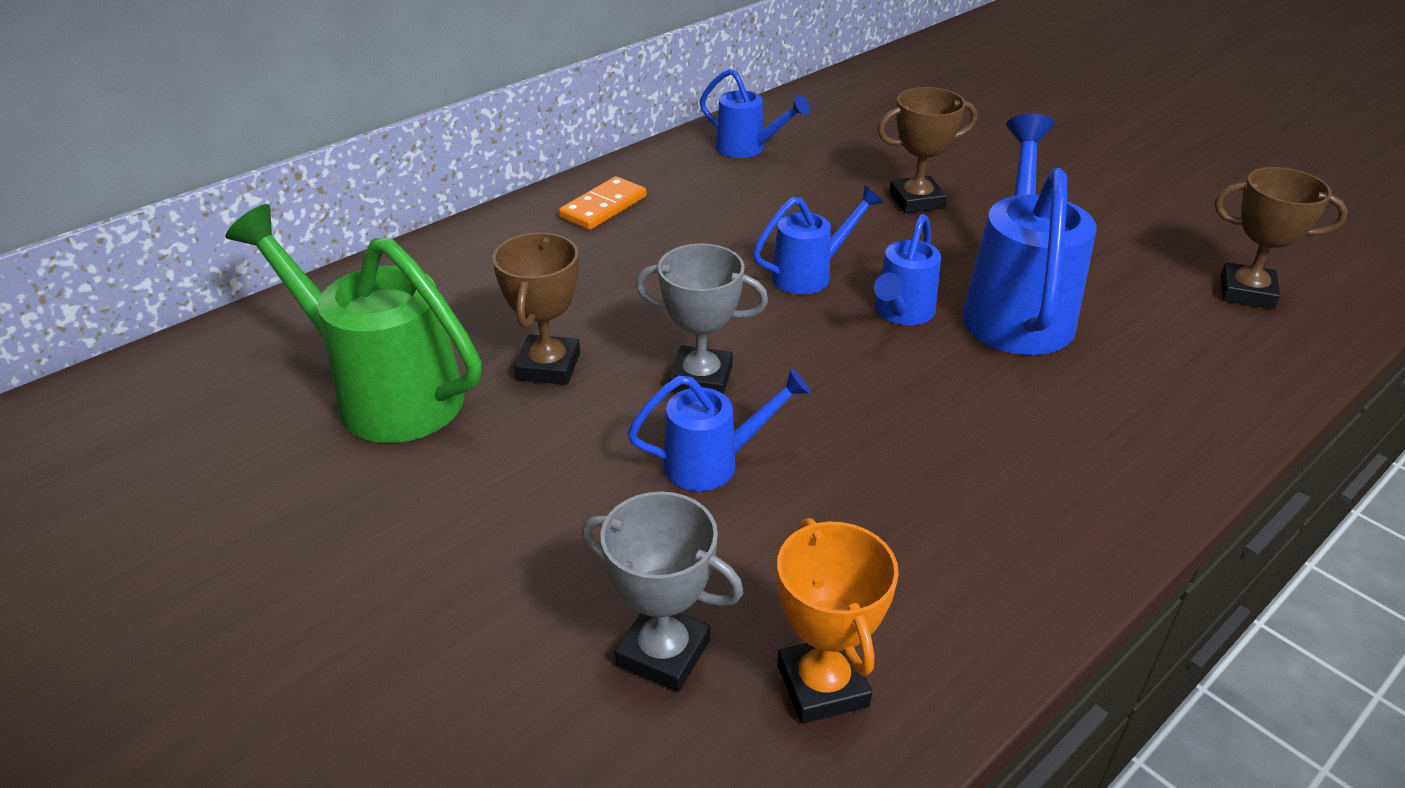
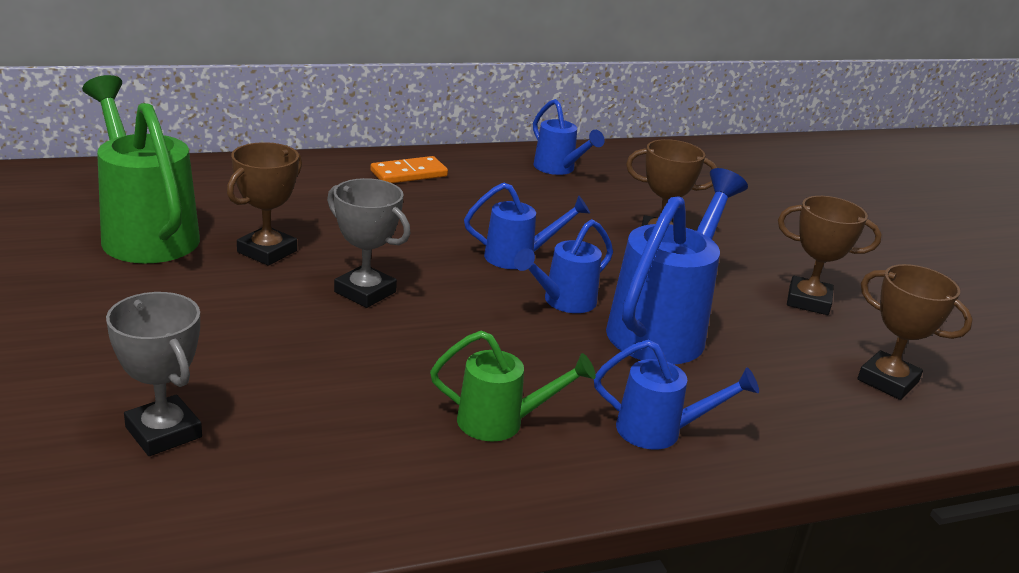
camera: 20 degrees right, 10 degrees down
(714, 463) = (318, 342): blue watering can -> blue watering can (660, 431)
(823, 685) = (249, 491): orange trophy -> none
(979, 484) = (502, 422): none -> green watering can
(1107, 227) = (808, 301): none -> brown trophy

